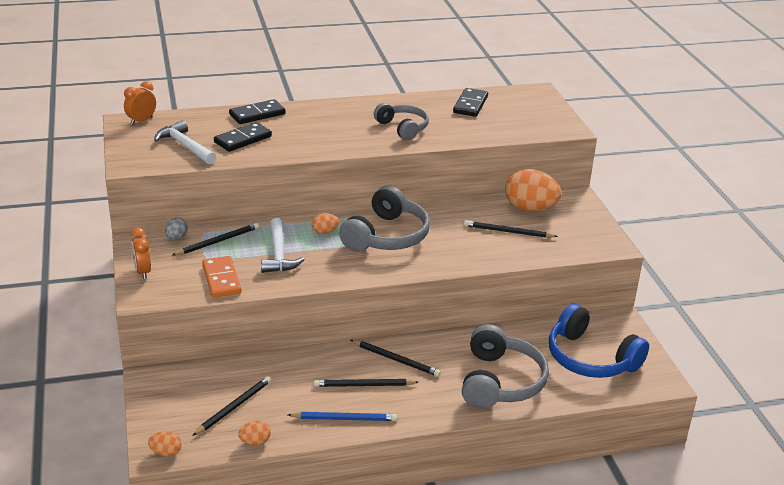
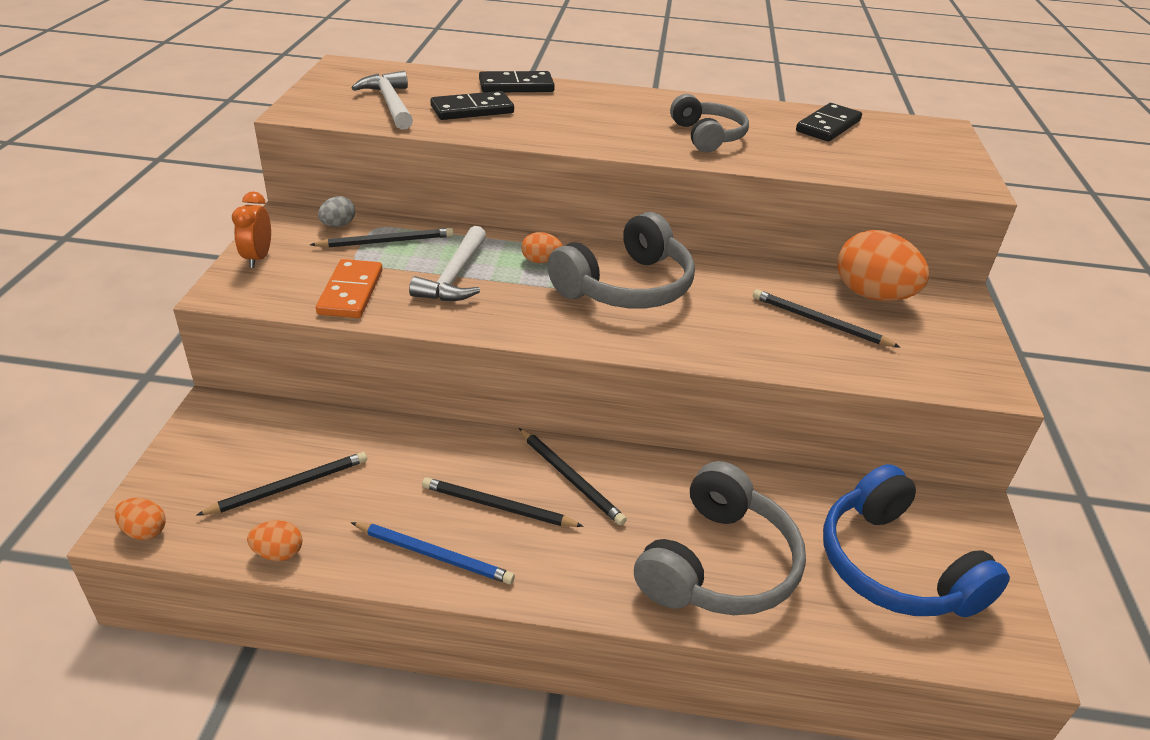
camera: 20 degrees right, 5 degrees up
(141, 121) = (363, 68): orange clock -> none

